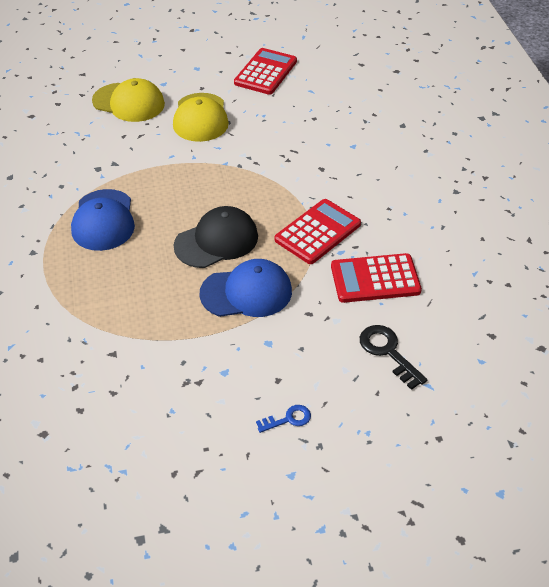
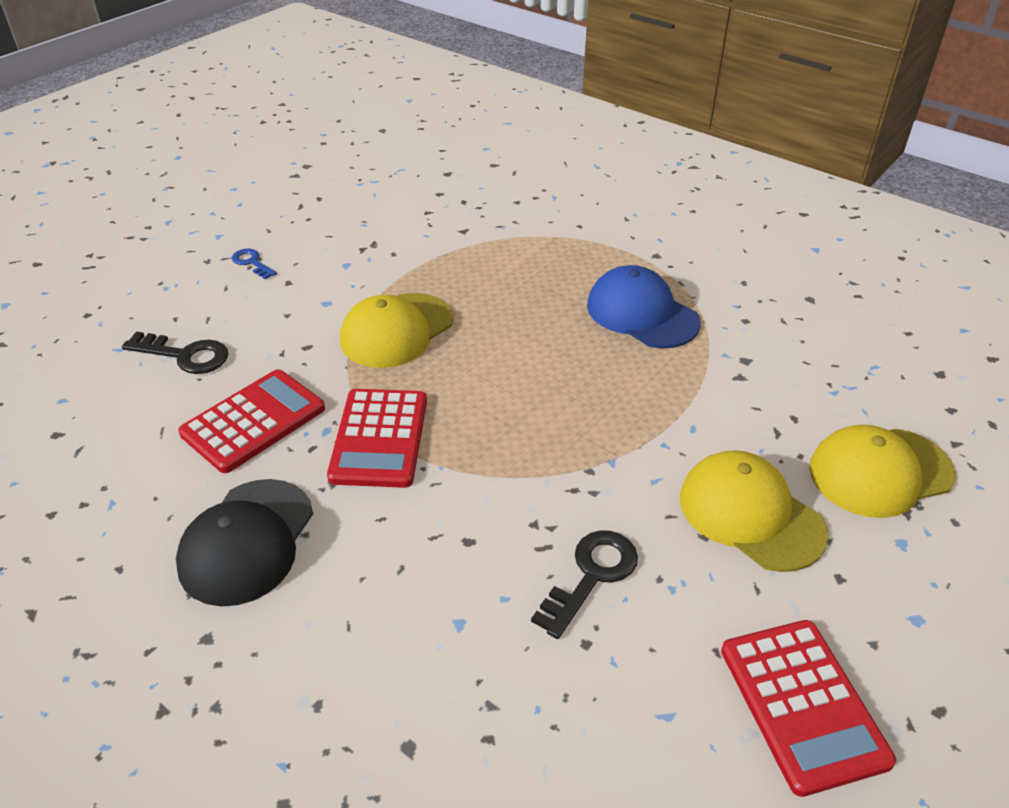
camera: 140 degrees right, 5 degrees down
(216, 241) = (492, 360): black cap -> black cap (247, 541)
(246, 292) = (396, 330): blue cap -> yellow cap
(287, 133) = (591, 576): none -> black key
(288, 419) = (252, 263): blue key -> blue key turned 105 degrees clockwise

